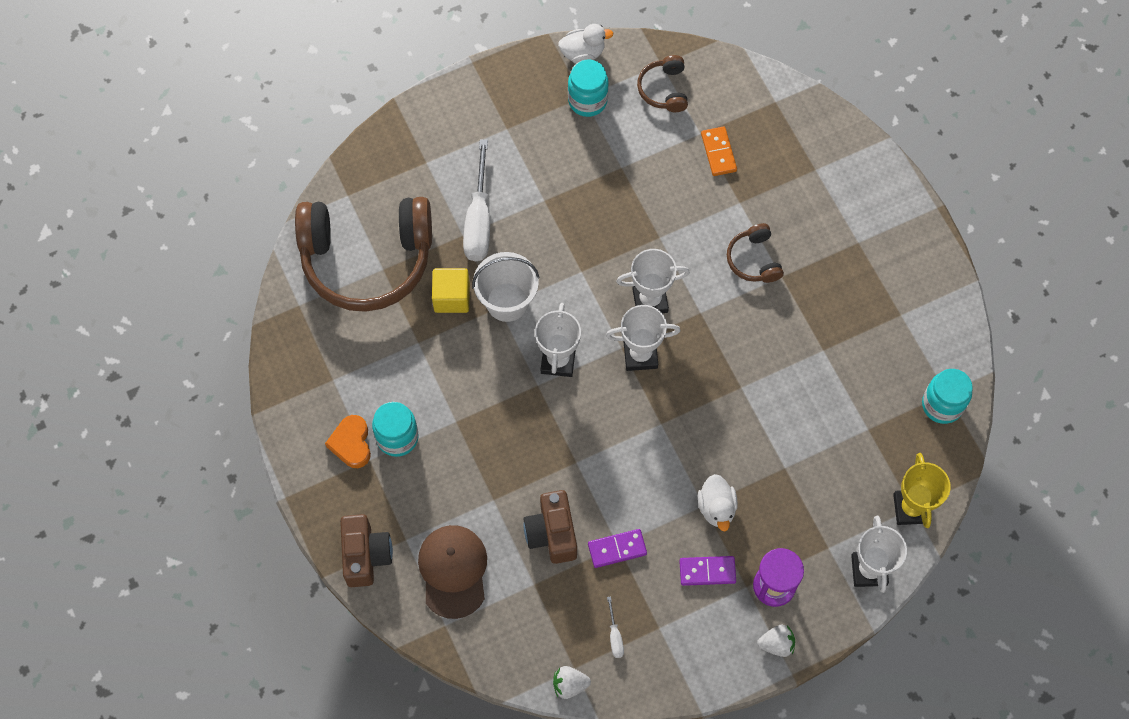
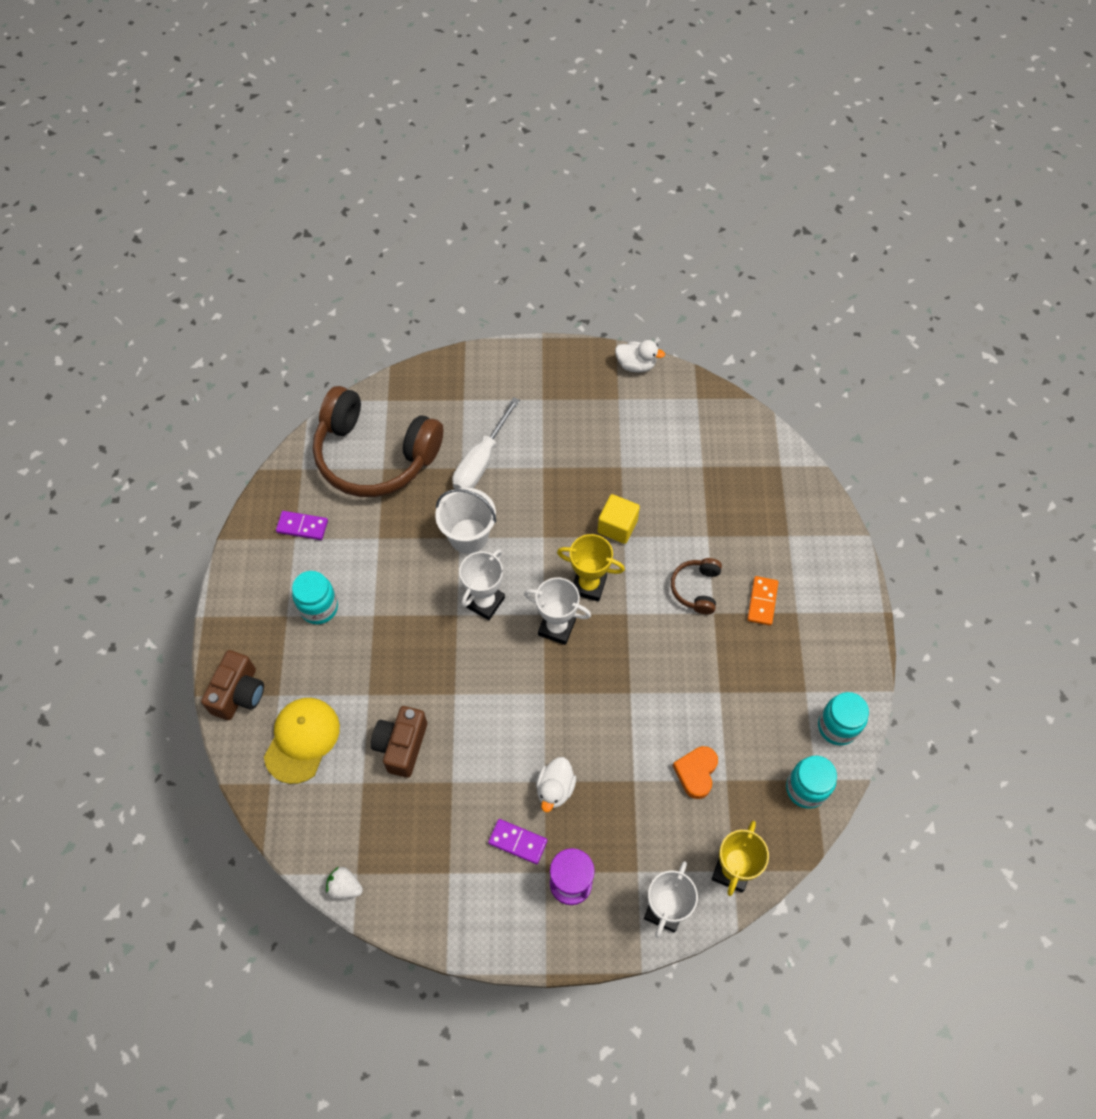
camera: 25 degrees right, 5 degrees down
(351, 443) = (280, 596): orange heart -> orange heart (696, 772)
(452, 297) = (425, 513): yellow cube -> yellow cube (617, 526)
(453, 571) = (302, 740): brown cap -> yellow cap
(587, 101) = (620, 403): turquoise jar -> turquoise jar (837, 726)
(615, 636) = (407, 861): white screwdriver -> none
(617, 549) = (449, 785): purple domino -> purple domino (302, 526)
(650, 300) = (588, 585): white trophy -> yellow trophy
(664, 89) = (689, 419): brown headphones -> none
(718, 152) = (710, 488): orange domino -> orange domino (762, 601)
(776, 644) = (546, 938): white strawberry -> none

